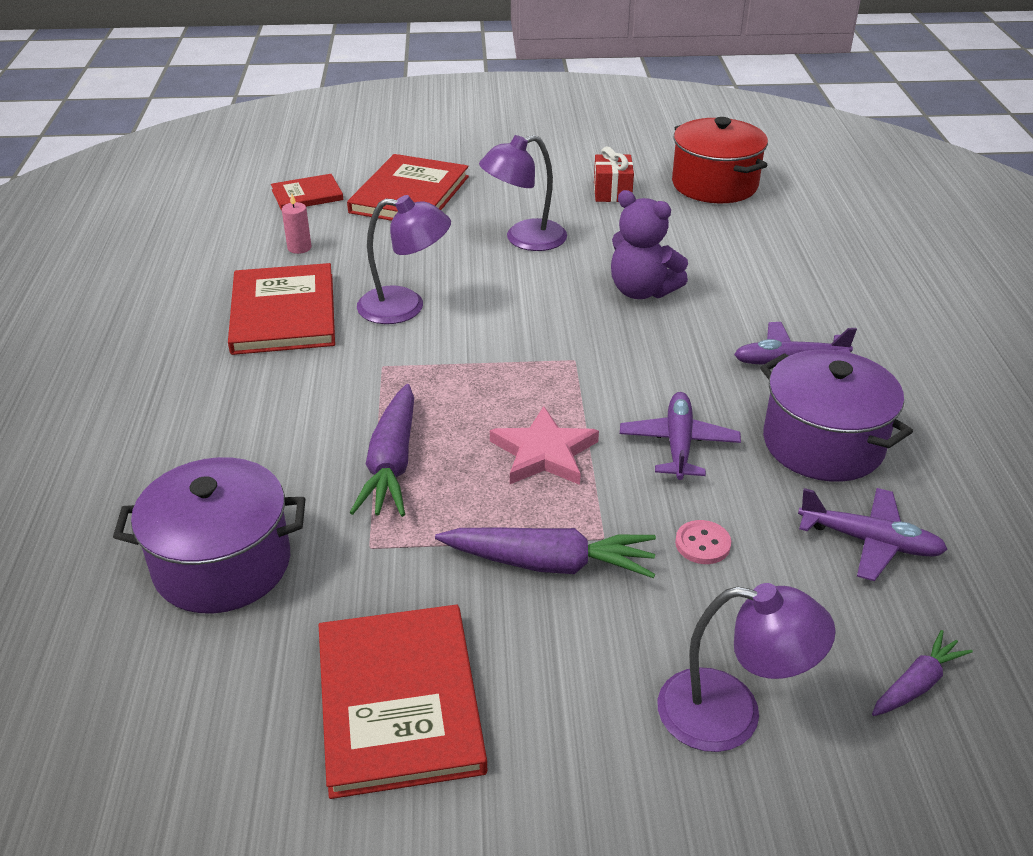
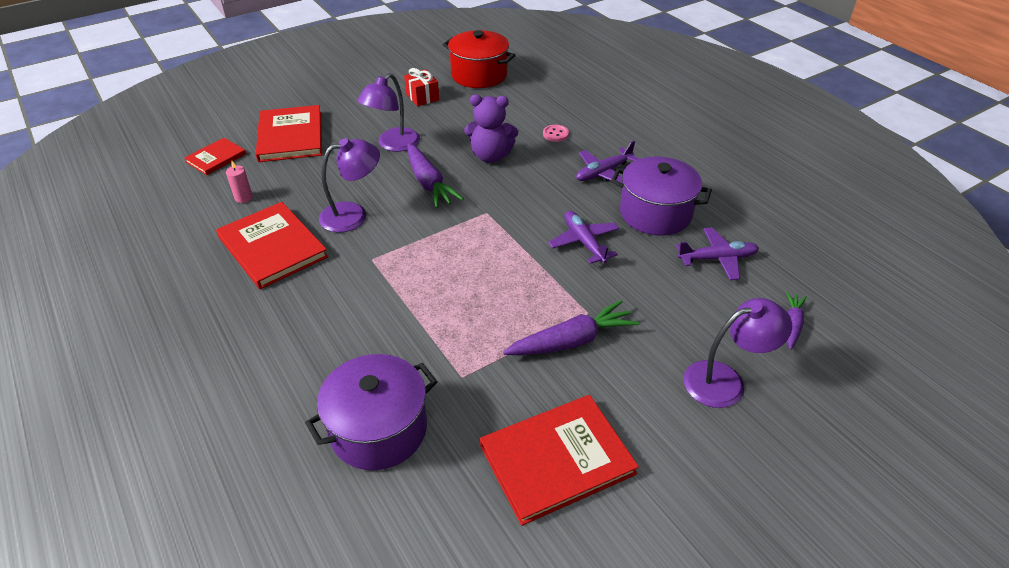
camera: 30 degrees left, 5 degrees up
(391, 464) = (431, 319): purple carrot -> purple carrot (429, 183)
(399, 701) = (557, 459): red book -> red book turned 75 degrees counterclockwise
(544, 453) = (515, 276): pink star -> none
(702, 544) = (641, 294): pink button -> pink button (555, 134)

